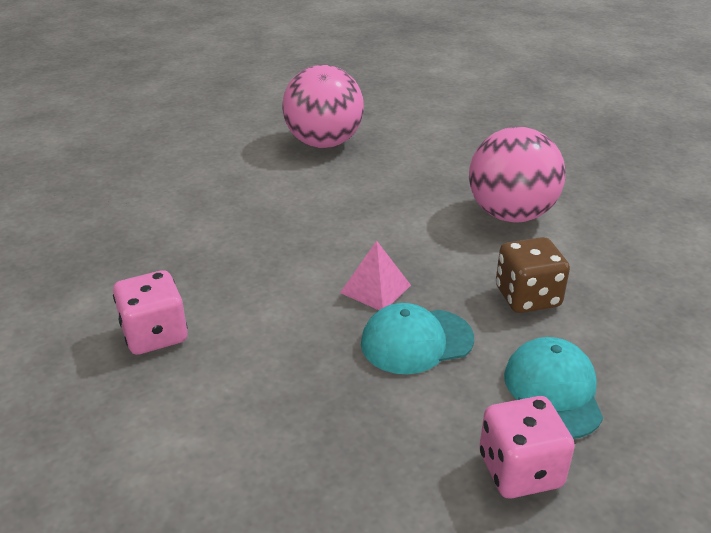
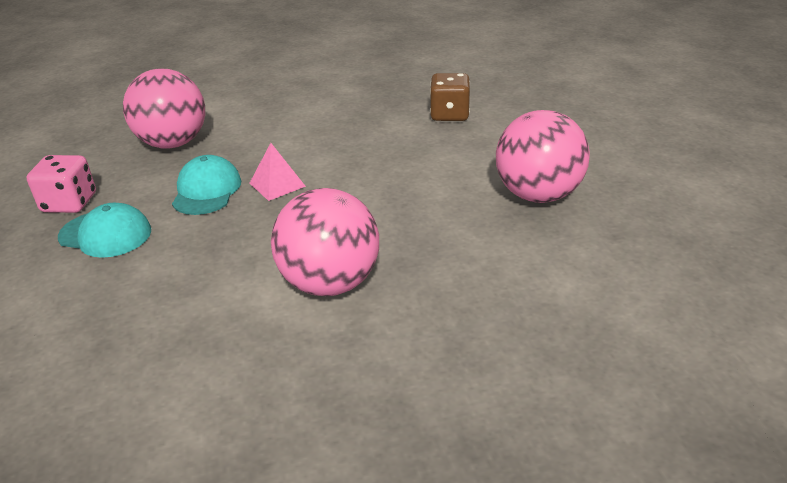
camera: 110 degrees right, 0 degrees up
(155, 335) = (297, 107): pink dice -> none
(308, 432) = (173, 143): none -> pink ball
(527, 297) = (204, 254): brown dice -> brown dice (449, 115)

